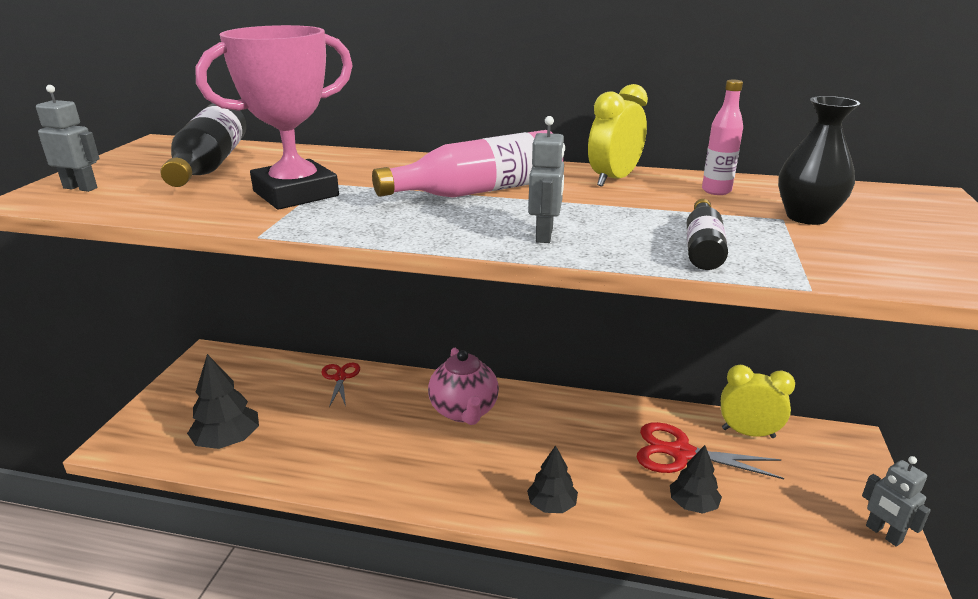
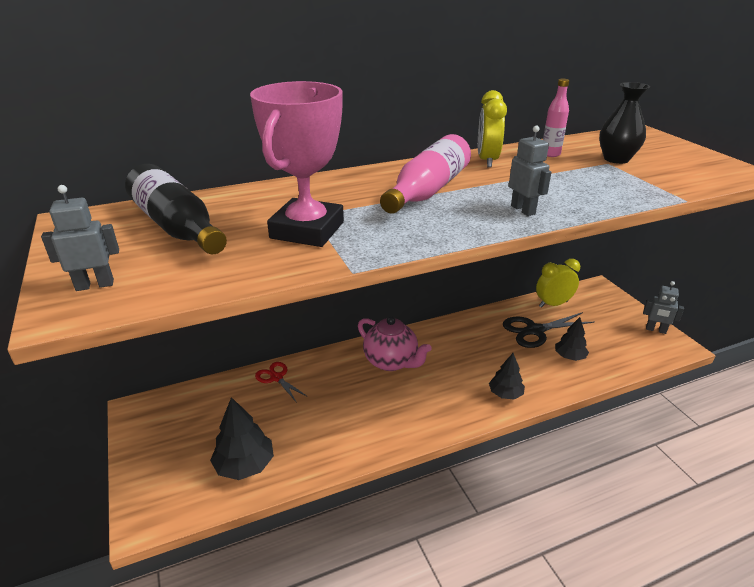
camera: 35 degrees left, 5 degrees up
(681, 453) = (535, 330): red scissors -> black scissors
(702, 247) = (607, 192): black bottle -> none

